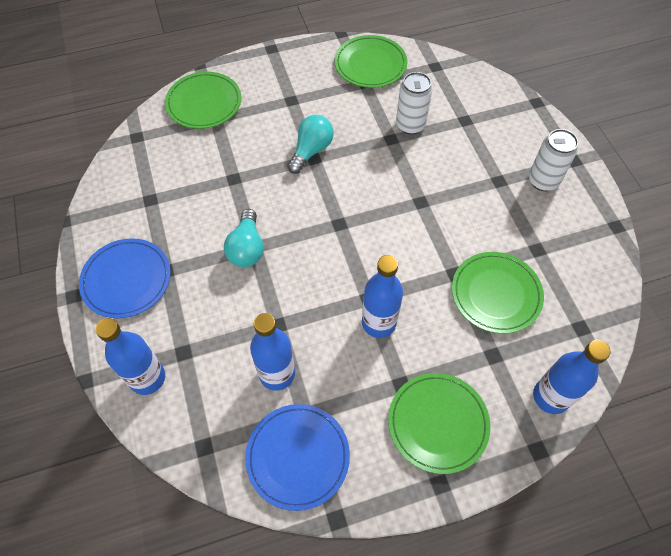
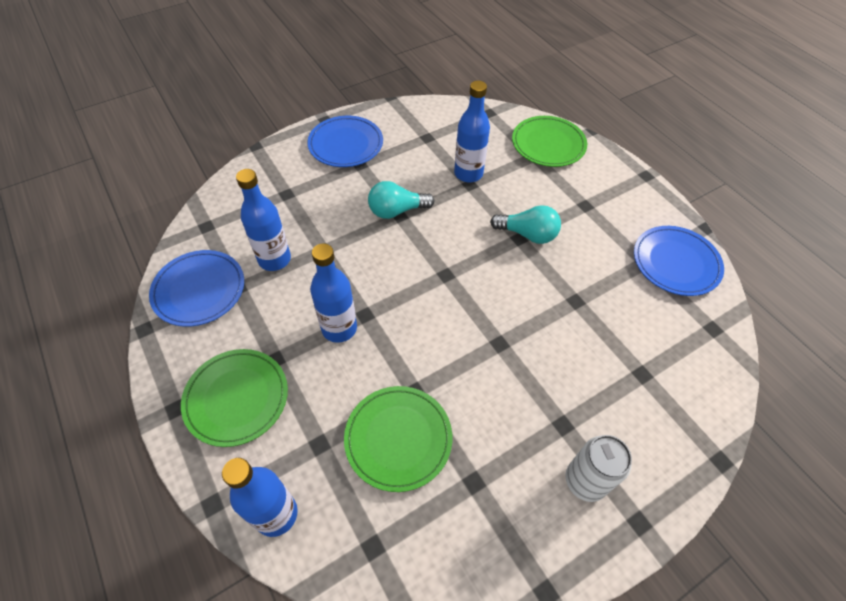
camera: 75 degrees right, 5 degrees down
(147, 378) = (261, 179): blue bottle -> blue bottle (468, 174)
(370, 64) = (675, 263): green plate -> blue plate
(410, 125) = (605, 316): white can -> none

